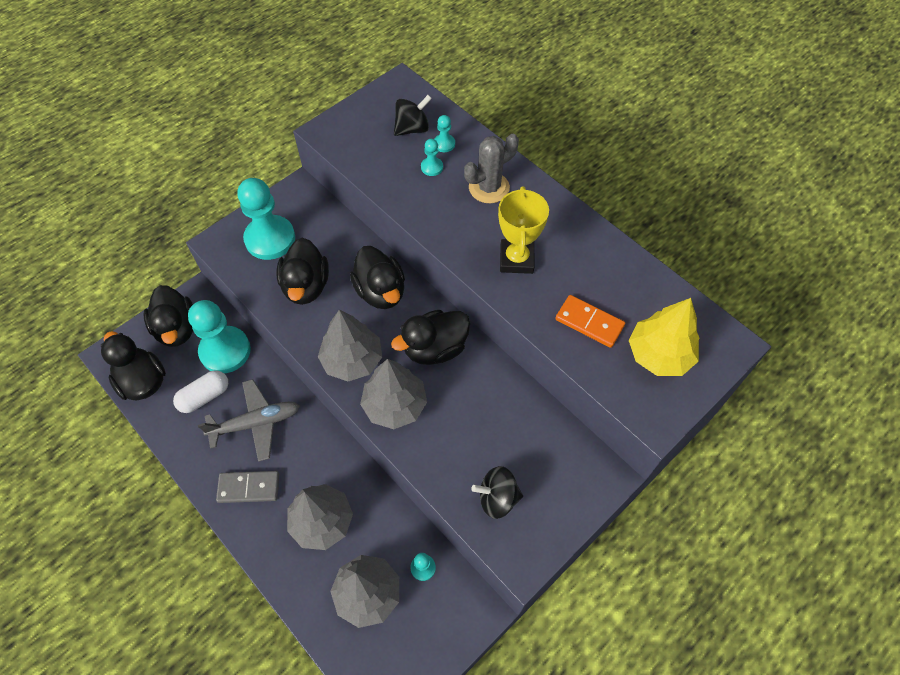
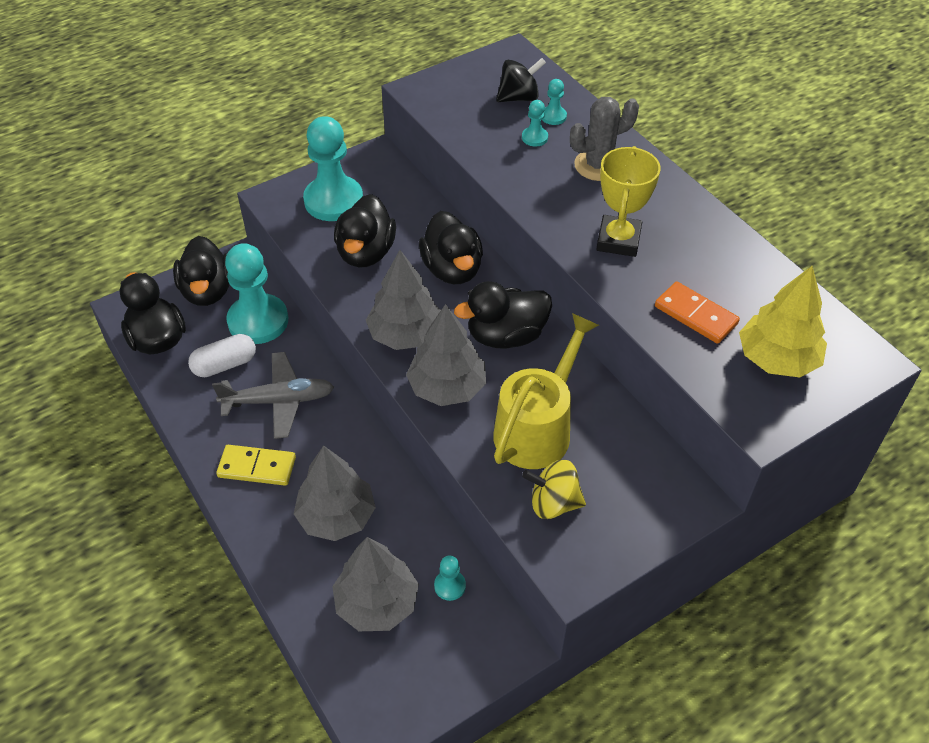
camera: 10 degrees right, 10 degrees down
(249, 487) = (257, 467): grey domino -> yellow domino
(474, 430) = (538, 427): none -> yellow watering can
(497, 498) = (553, 503): black spinning top -> yellow spinning top

